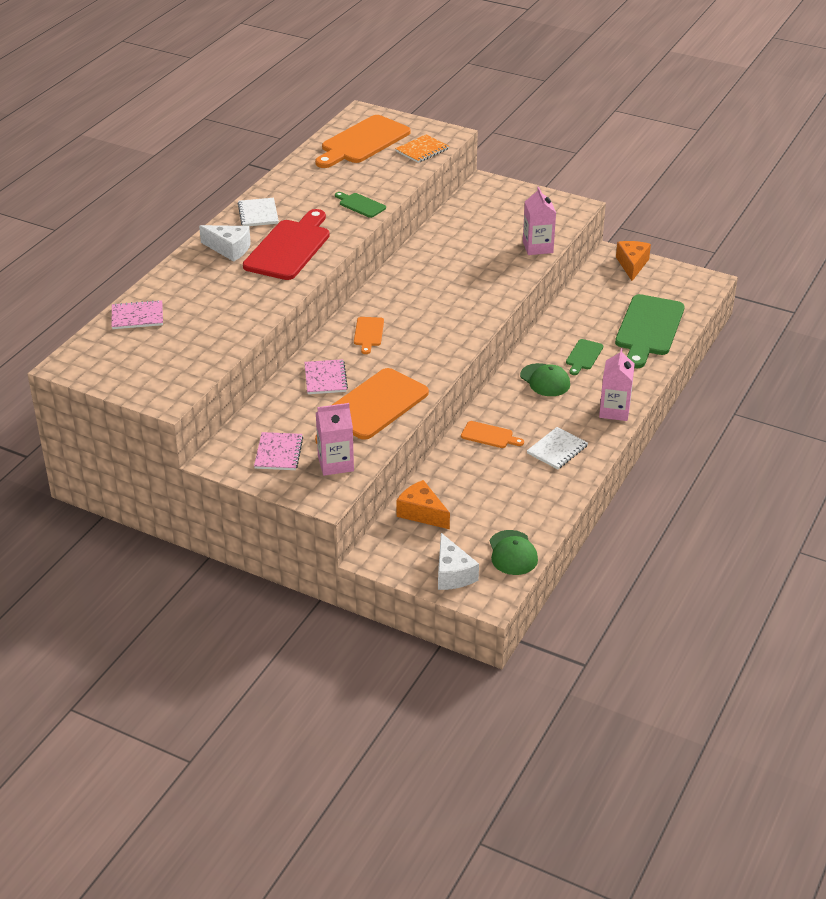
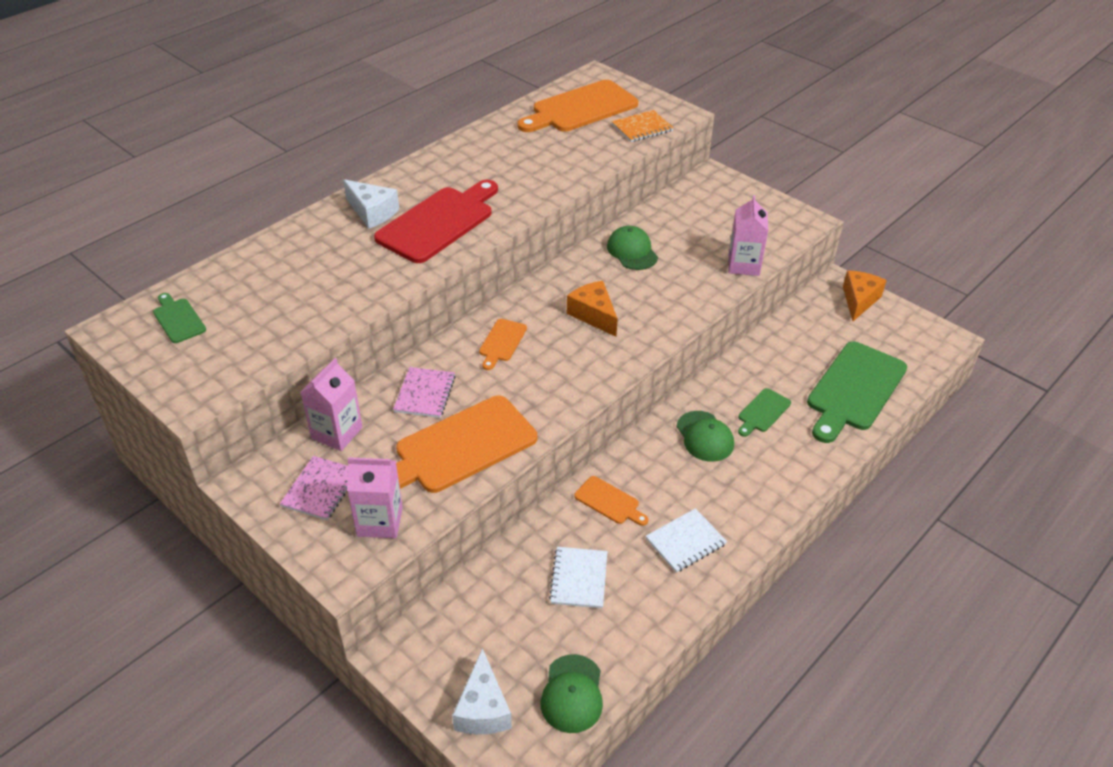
camera: 15 degrees right, 5 degrees up
(137, 316) = (225, 279): pink notebook -> none
(258, 214) = (426, 174): white notebook -> white notebook (579, 578)
(360, 205) = (544, 182): green cutting board -> green cutting board (178, 319)
(421, 513) = (482, 600): orange cheese -> orange cheese (593, 315)
(443, 251) = (632, 251): none -> green cap
(614, 411) = (776, 499): pink carton -> pink carton (337, 433)

